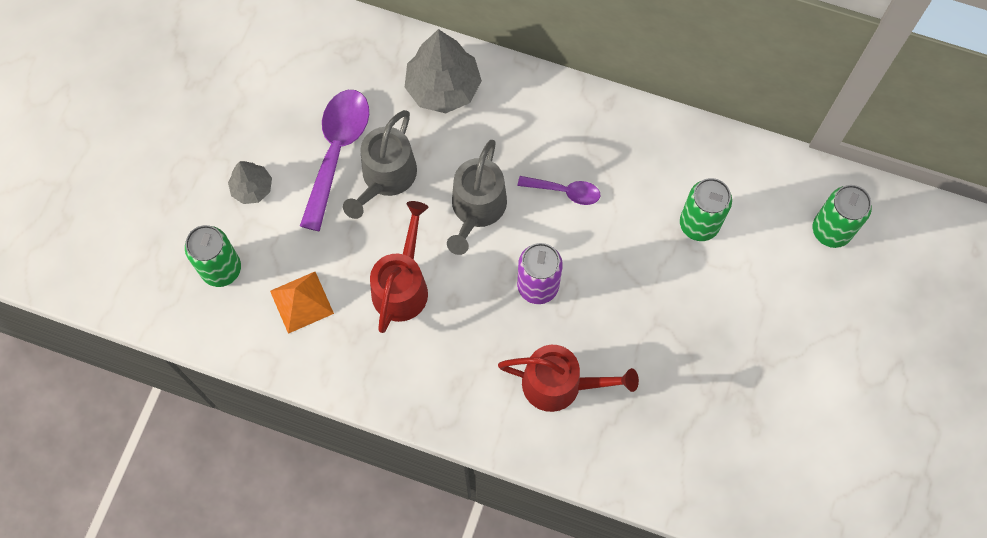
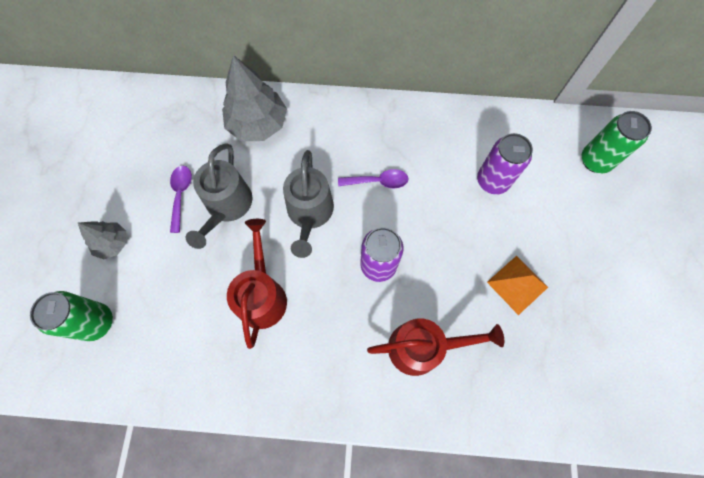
camera: 15 degrees left, 0 degrees up
(301, 302) = (175, 333): orange pyramid -> orange pyramid (517, 284)
(337, 151) = (181, 195): purple spoon -> purple spoon, size x0.54
(699, 224) = (492, 181): green can -> purple can

